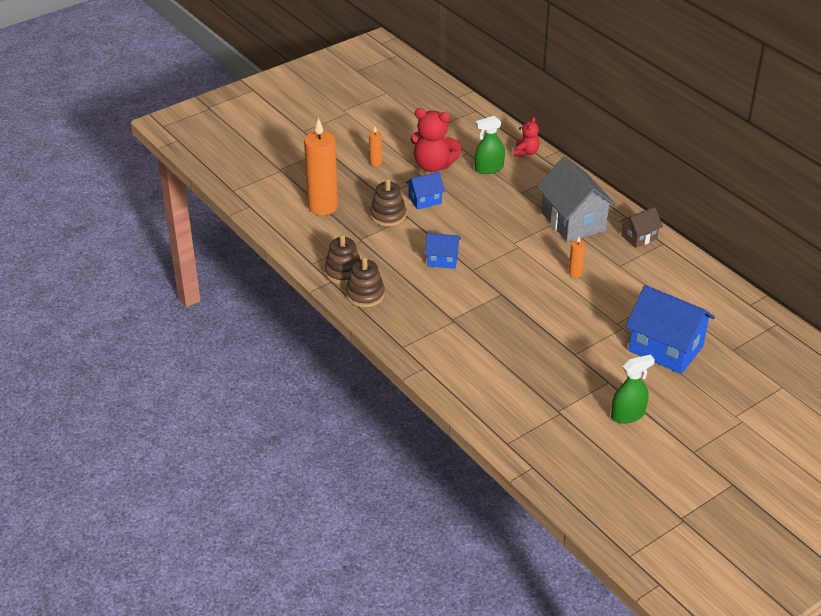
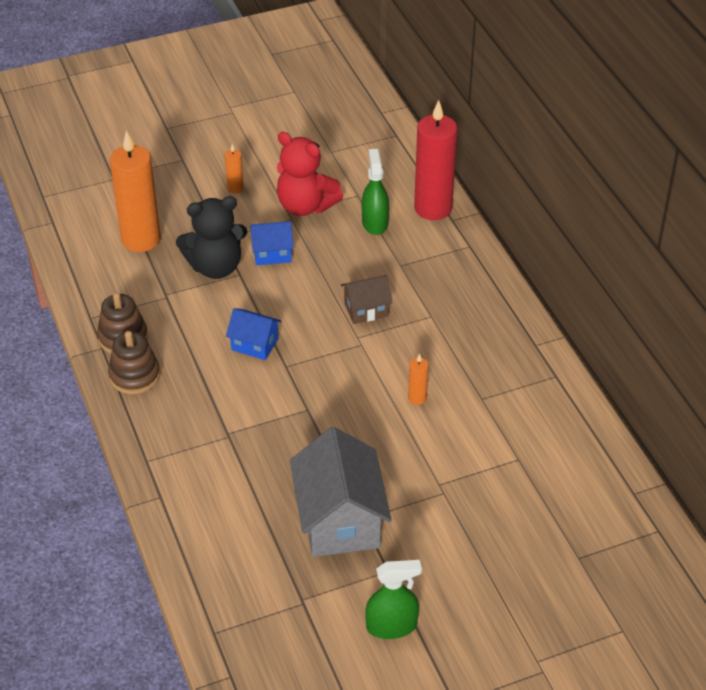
camera: 15 degrees right, 5 degrees up
(388, 215) = (215, 267): brown stacking toy -> black teddy bear
(489, 168) = (375, 223): green spray bottle -> green spray bottle turned 90 degrees clockwise
(525, 153) = (433, 208): red teddy bear -> red candle
(573, 221) = (449, 321): grey house -> grey house (340, 520)
(639, 237) = (527, 361): brown house -> brown house (366, 309)
(665, 348) = (487, 536): blue house -> none

